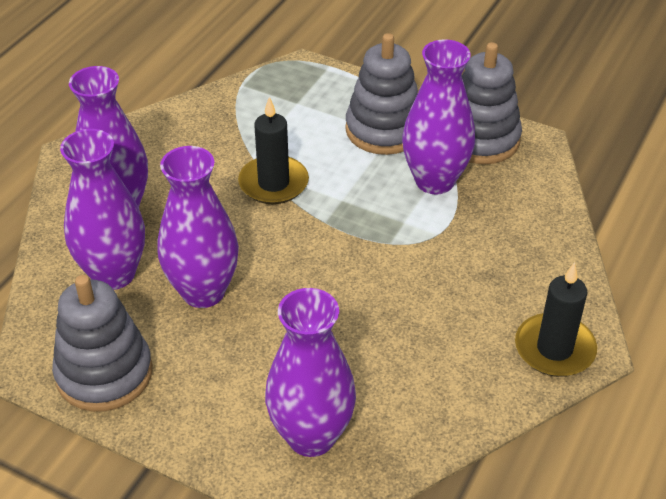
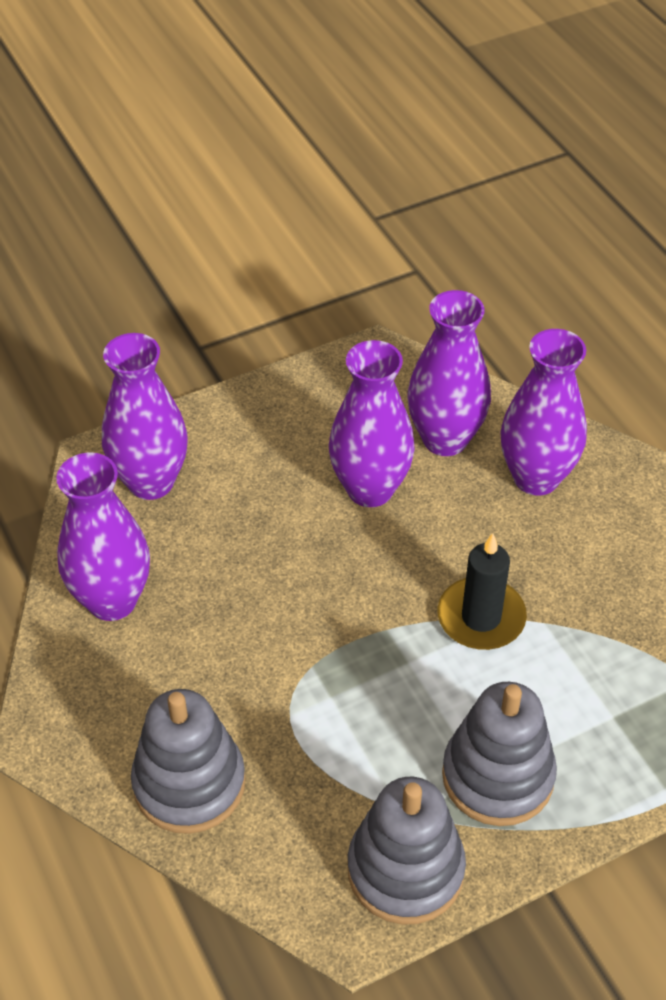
camera: 125 degrees right, 5 degrees up
(104, 373) = (331, 389): grey stacking toy -> grey stacking toy (189, 783)
(434, 181) = (370, 768): purple vase -> purple vase (112, 600)
(554, 349) = (67, 710): black candle -> none

